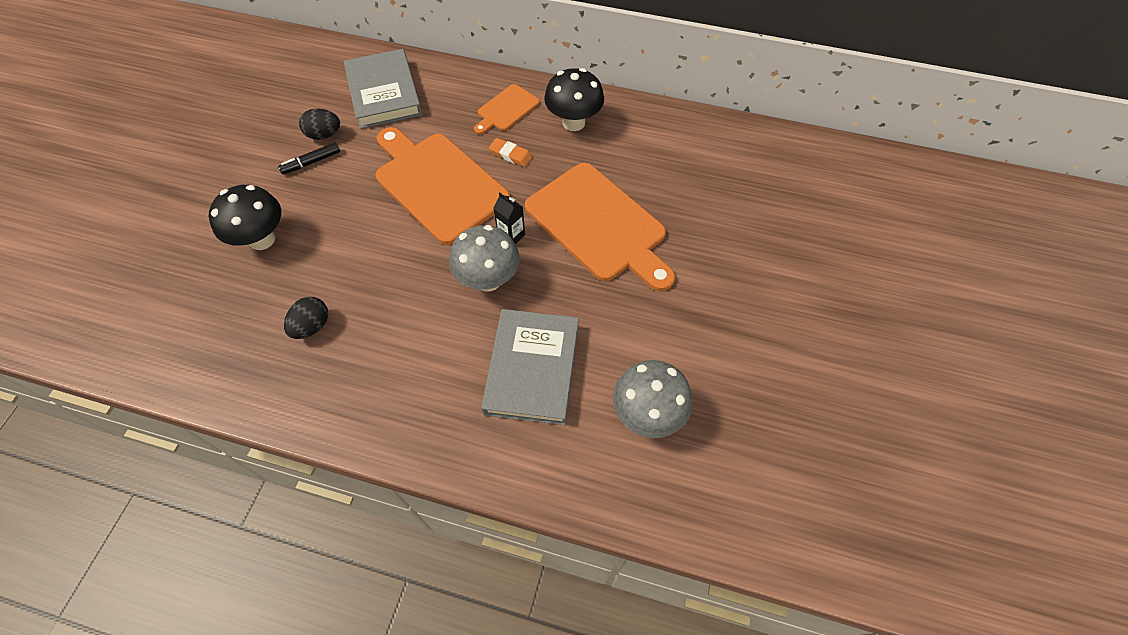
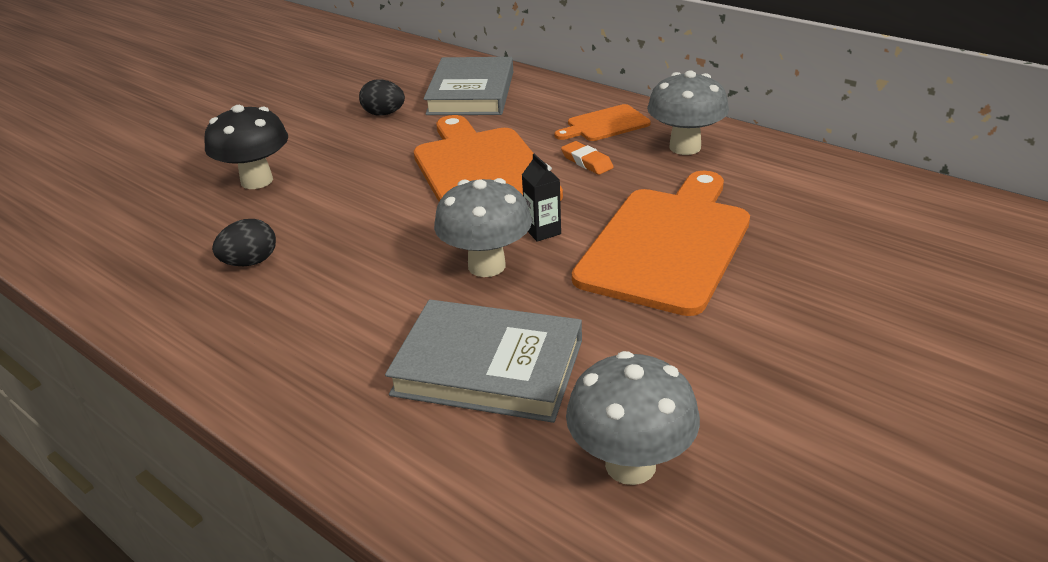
camera: 25 degrees right, 25 degrees down
(311, 162) = (355, 132): black marker -> none
(532, 369) = (488, 367): grey book -> grey book turned 75 degrees clockwise
(573, 122) = (685, 147): black mushroom -> grey mushroom
(599, 225) = (668, 244): orange cutting board -> orange cutting board turned 135 degrees counterclockwise

